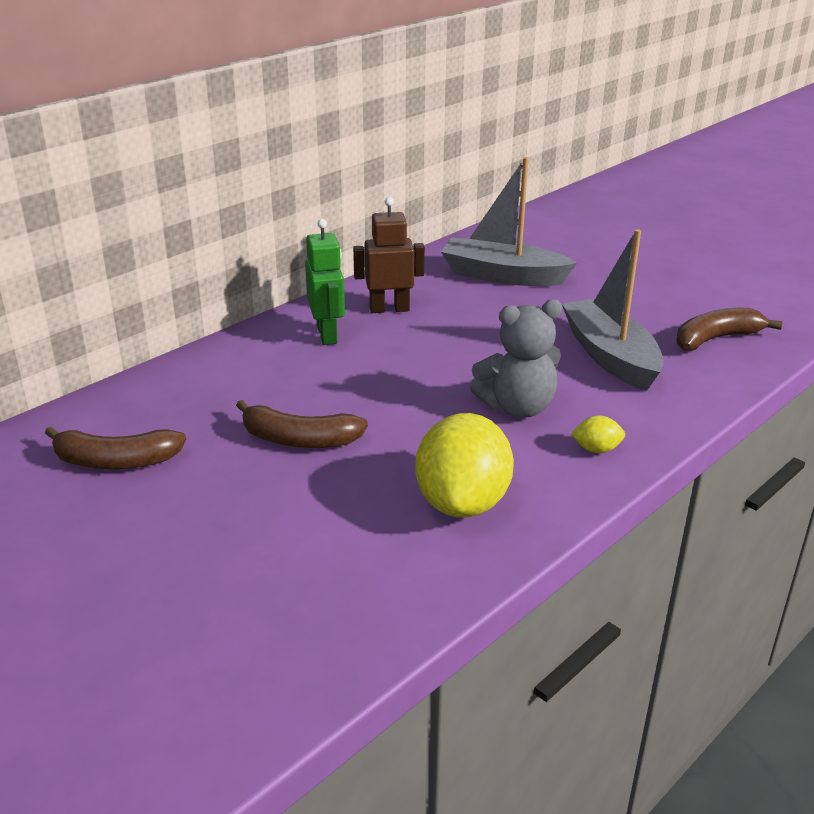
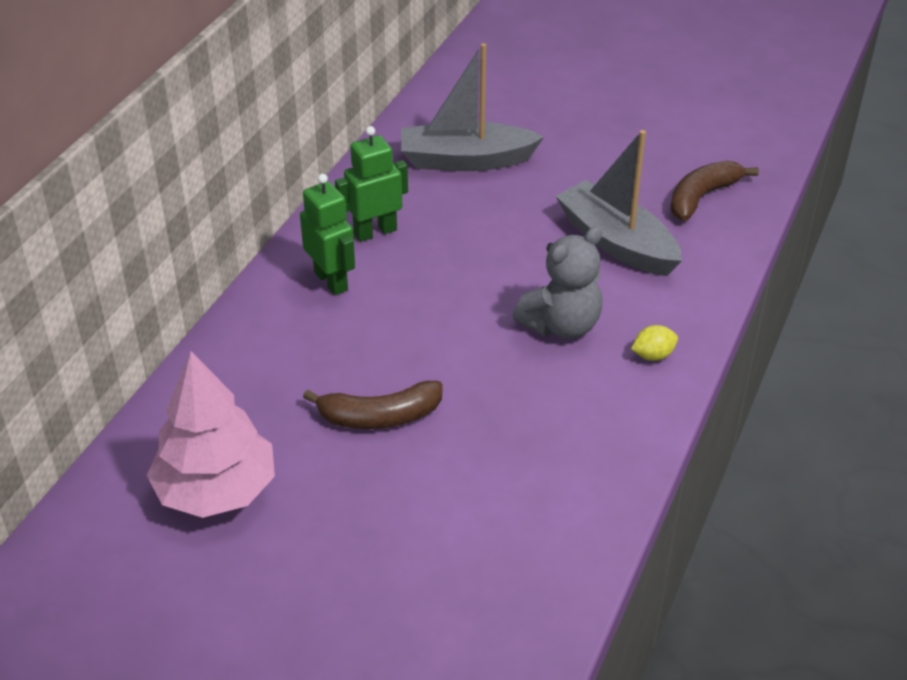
camera: 20 degrees left, 10 degrees up
(116, 461) = (216, 490): brown banana -> pink tree
(389, 309) = (375, 232): brown robot -> green robot
(462, 503) = (566, 445): yellow lemon -> none

